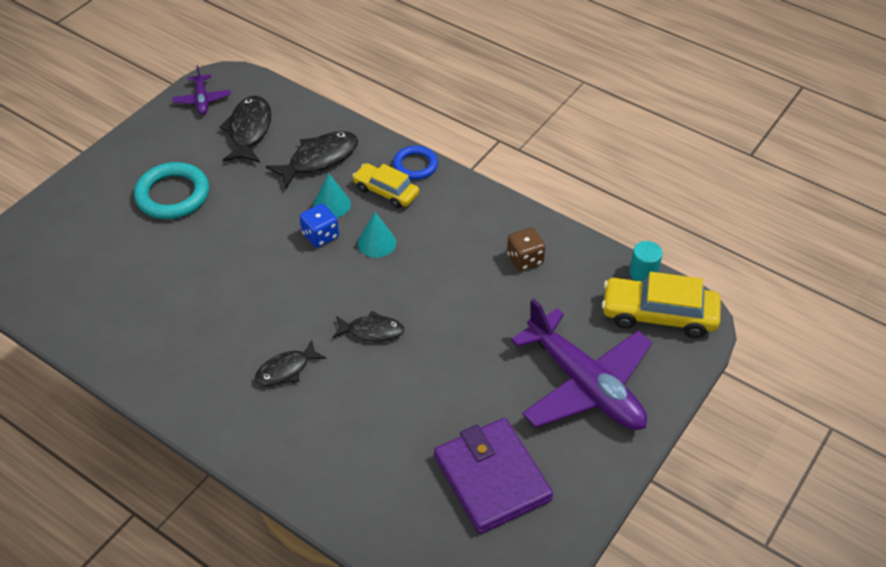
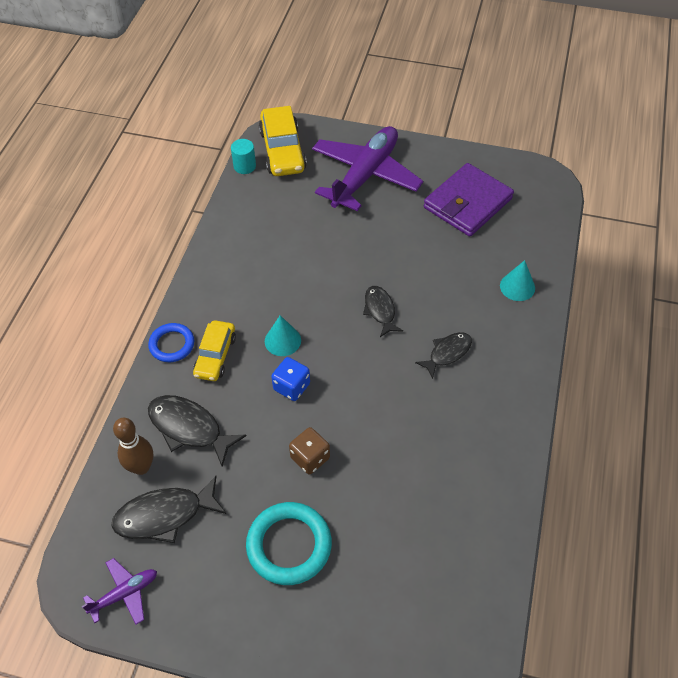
camera: 110 degrees left, 5 degrees up
(286, 370) = (447, 353): black fish -> black fish turned 75 degrees counterclockwise
(300, 125) = (141, 467): none -> brown bowling pin
(332, 204) = (248, 393): turquoise cone -> turquoise cone (517, 287)
(525, 259) = (259, 236): brown dice -> brown dice (310, 458)

